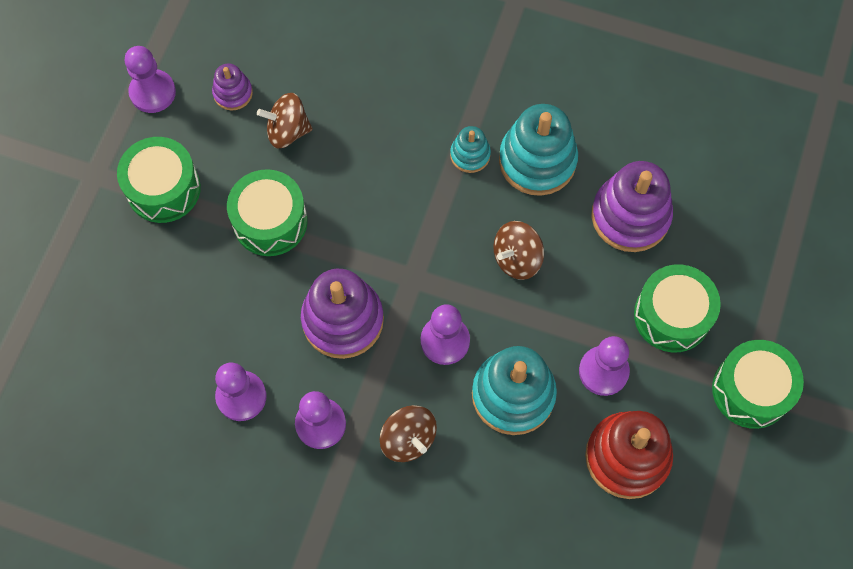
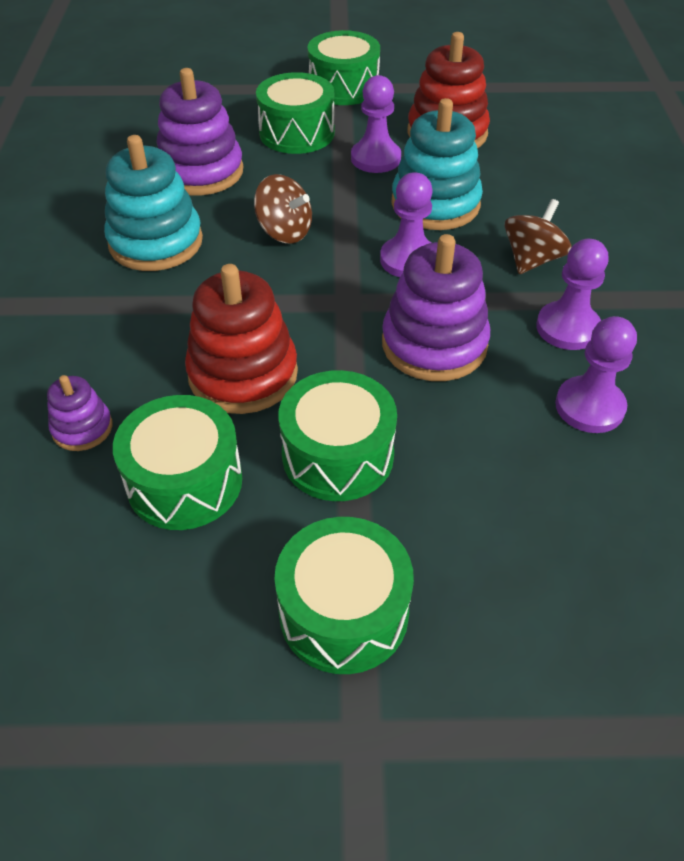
camera: 110 degrees left, 20 degrees down
(152, 92) = (162, 708): purple pawn -> none
(233, 93) = (134, 577): purple stacking toy -> purple stacking toy (82, 428)
(287, 131) = (184, 481): brown spinning top -> green drum
(365, 185) = (243, 374): none -> red stacking toy
(470, 155) = (165, 294): turquoise stacking toy -> none

